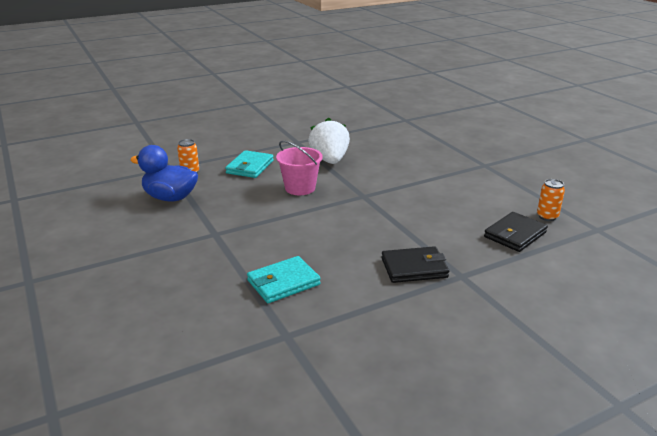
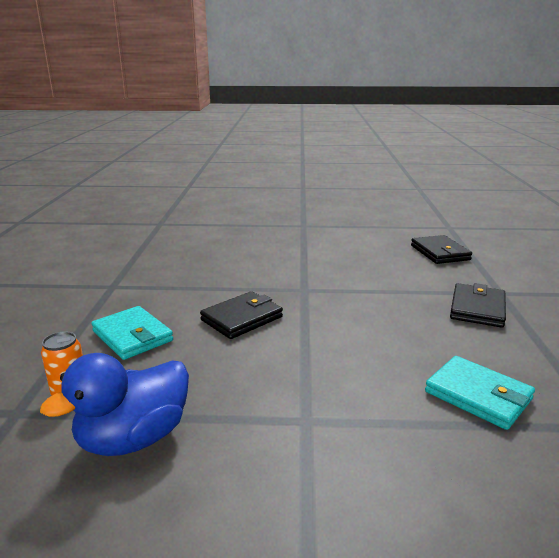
camera: 60 degrees left, 5 degrees down
(283, 283) = (478, 395): turquoise wallet -> turquoise wallet turned 45 degrees counterclockwise
(300, 188) = (242, 318): pink bucket -> black wallet
(329, 160) = (194, 282): white strawberry -> none
(547, 216) = (417, 234): orange can -> none

